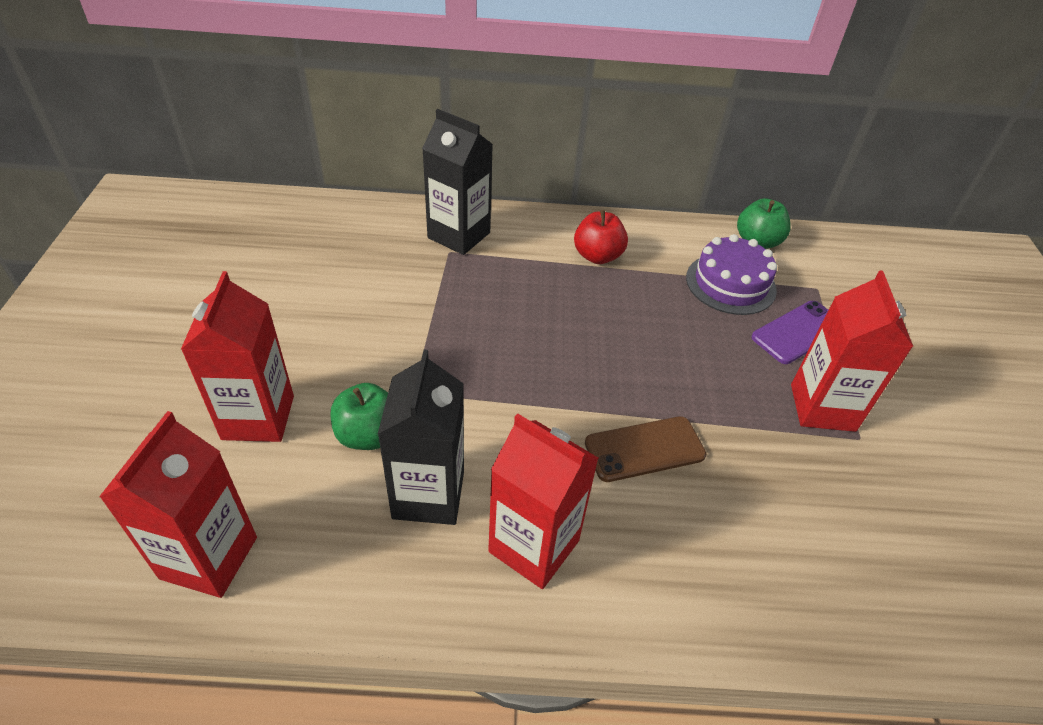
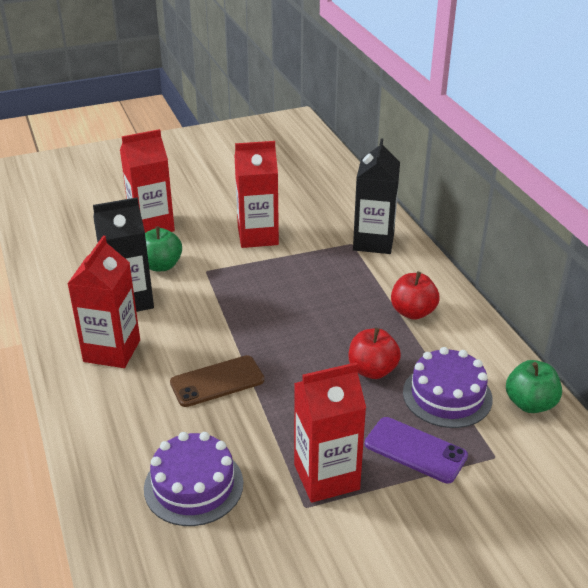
camera: 70 degrees right, 10 degrees down
(209, 557) = (56, 246): red carton -> red carton (258, 236)
(644, 449) = (217, 381): brown phone -> brown phone turned 75 degrees counterclockwise
(676, 317) = (372, 370): none -> red apple
(815, 525) = (193, 485): none -> purple cake

